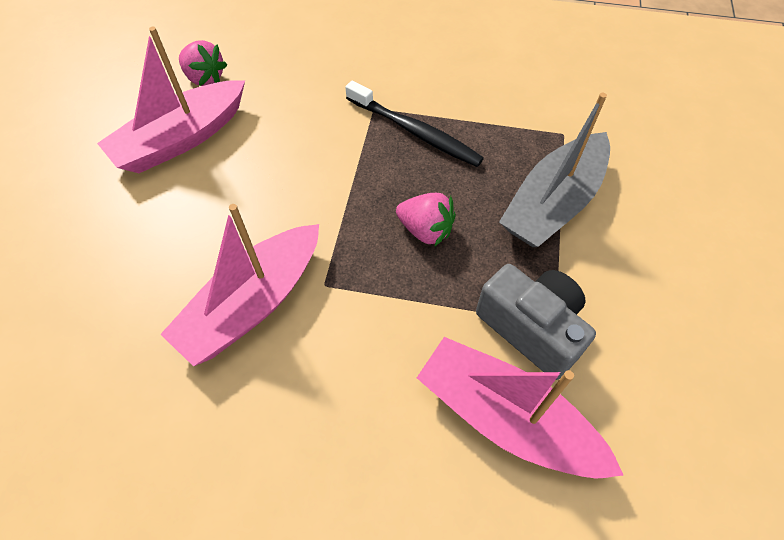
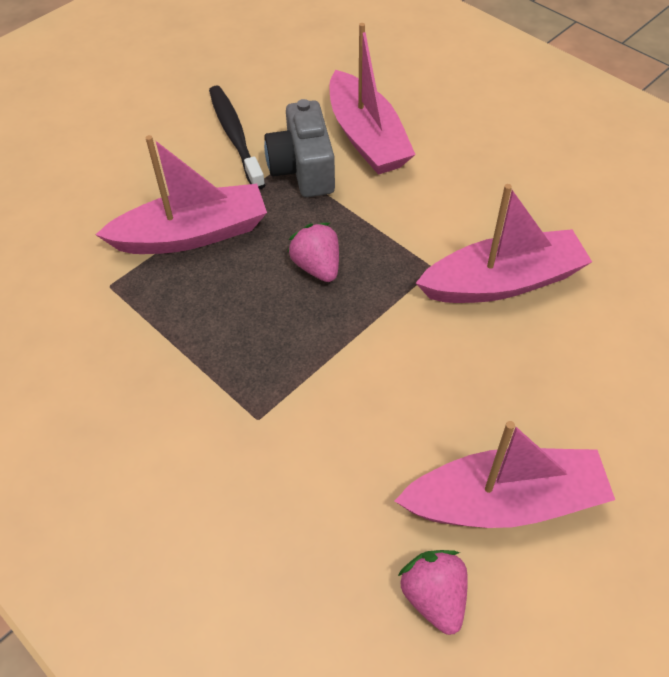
camera: 145 degrees left, 5 degrees down
(415, 132) = (241, 364): black toothbrush -> black toothbrush (235, 136)
(553, 203) = (192, 234): grey boat -> pink boat

